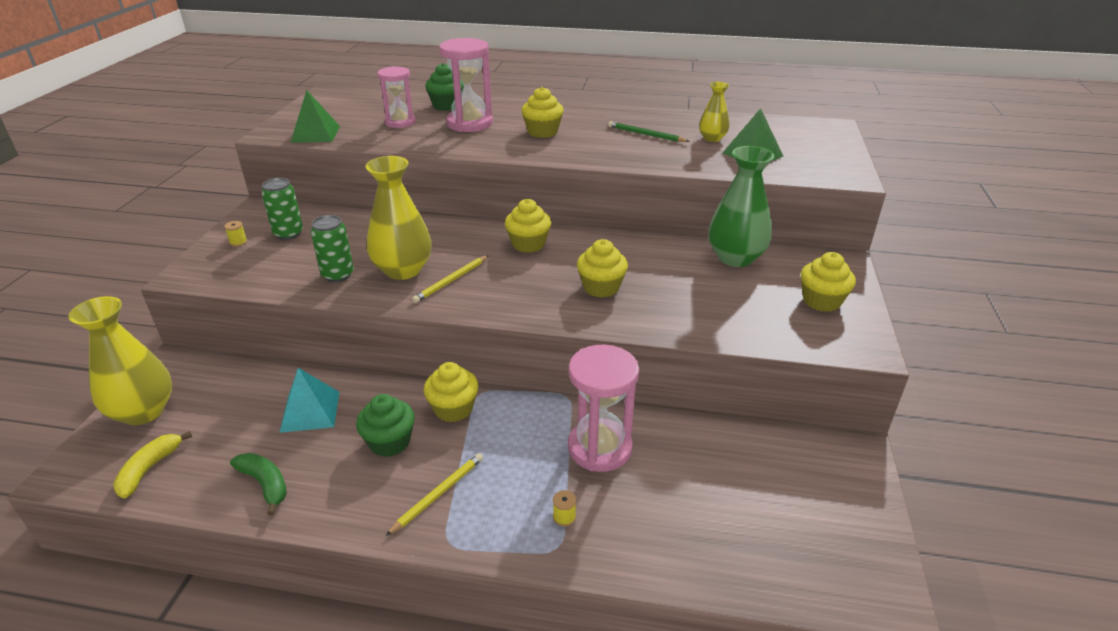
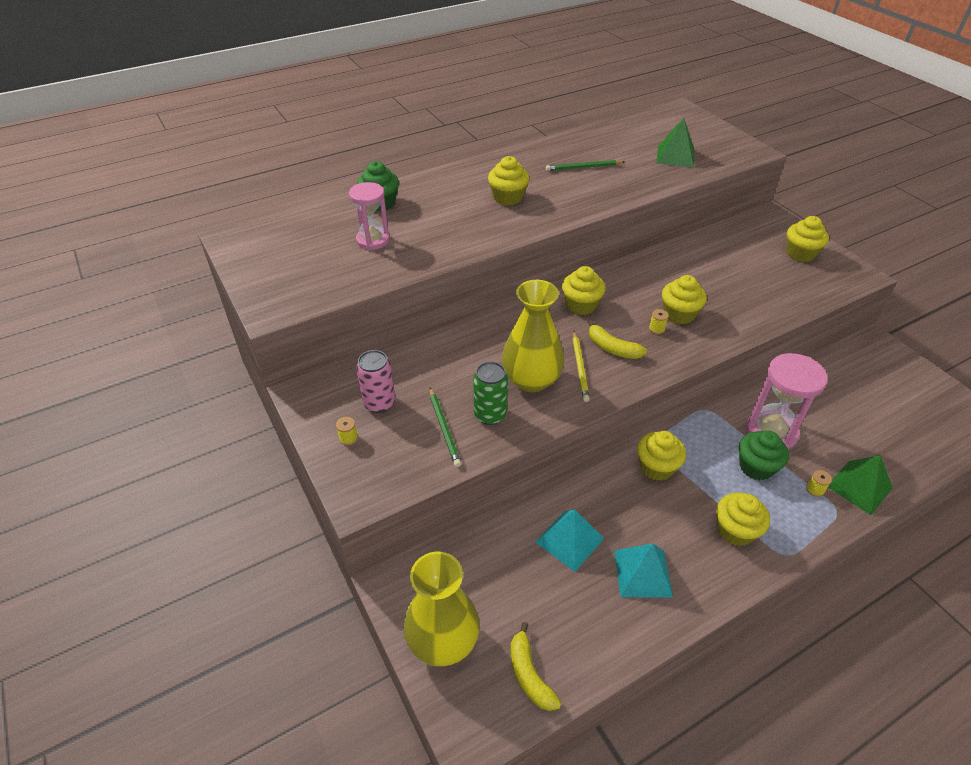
camera: 40 degrees left, 10 degrees up
(265, 484) = (627, 613): green banana -> none
(288, 234) = (379, 403): green can -> pink can
(297, 267) = (444, 428): none -> green pencil
(316, 134) = (317, 289): green pyramid -> green pyramid (859, 487)
(320, 468) = (642, 573): none -> turquoise pyramid
(389, 442) = (655, 520): green cupcake -> green cupcake (756, 467)
(438, 494) = (735, 530): yellow pencil -> yellow cupcake
(469, 123) = (436, 214): pink hourglass -> none
(499, 282) = (612, 348): none -> yellow banana
(561, 287) = (656, 329): none -> yellow spool
(712, 138) = (630, 152): yellow vase -> none
(735, 258) = (716, 245): green vase -> none

